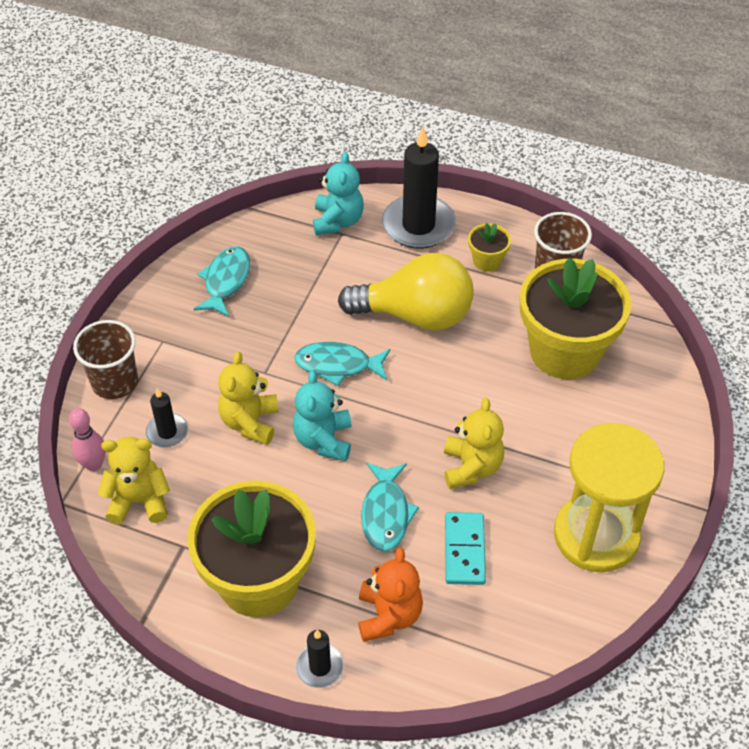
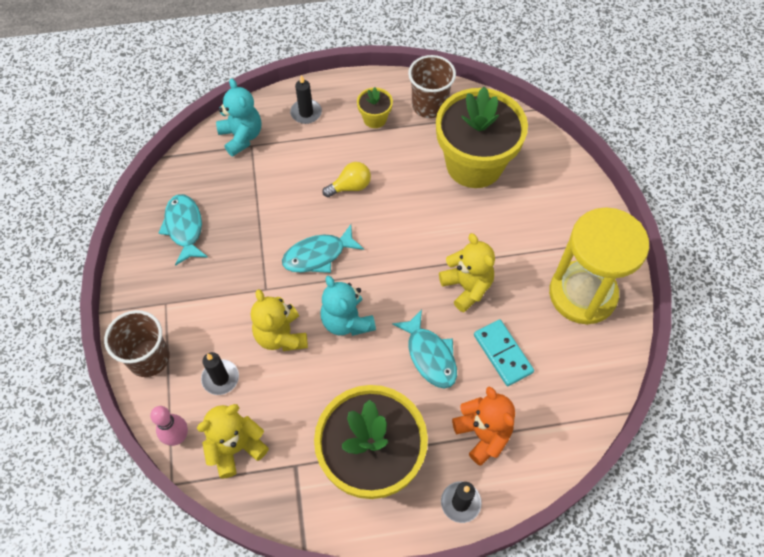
camera: 30 degrees left, 10 degrees up
(415, 315) = (350, 186): yellow light bulb -> yellow light bulb, size x0.45
(418, 225) = (306, 113): black candle -> black candle, size x0.50

